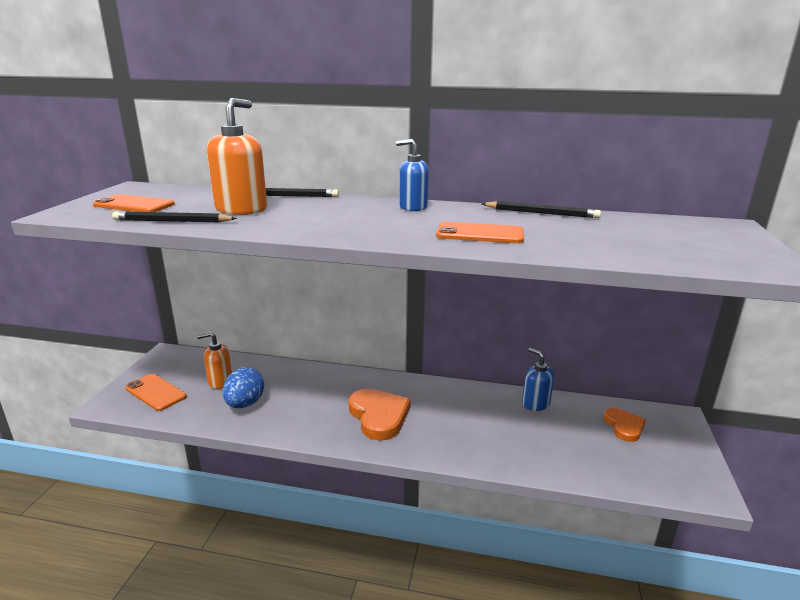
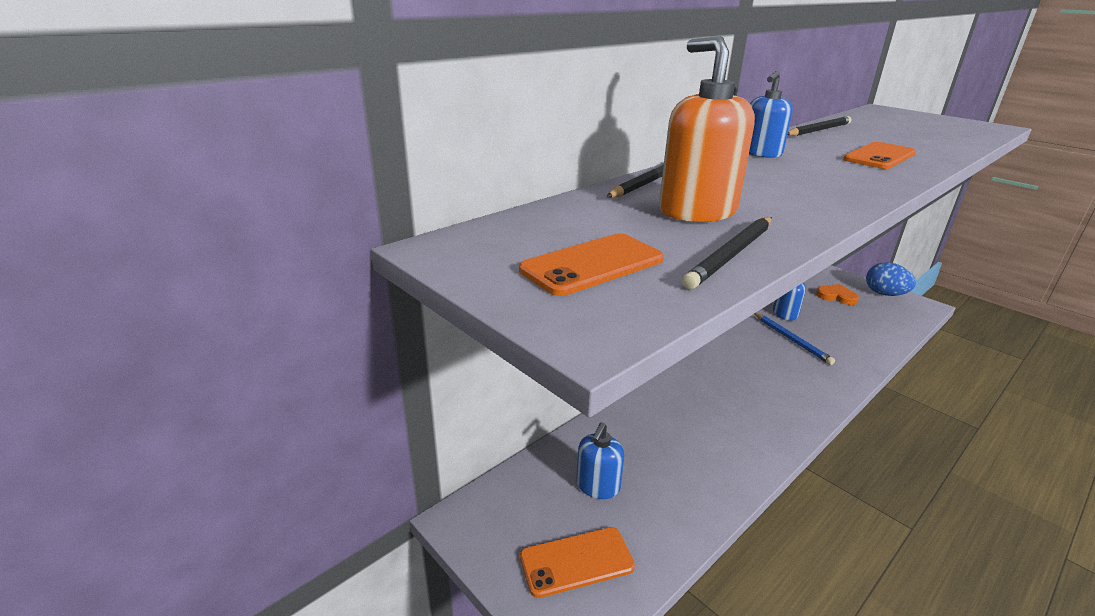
camera: 55 degrees left, 5 degrees up
(220, 381) = (597, 486): orange soap dispenser -> blue soap dispenser
(245, 404) = (672, 480): blue egg -> blue egg (884, 294)
(379, 416) = (758, 395): orange heart -> none
(490, 415) = (791, 340): none -> blue pencil

